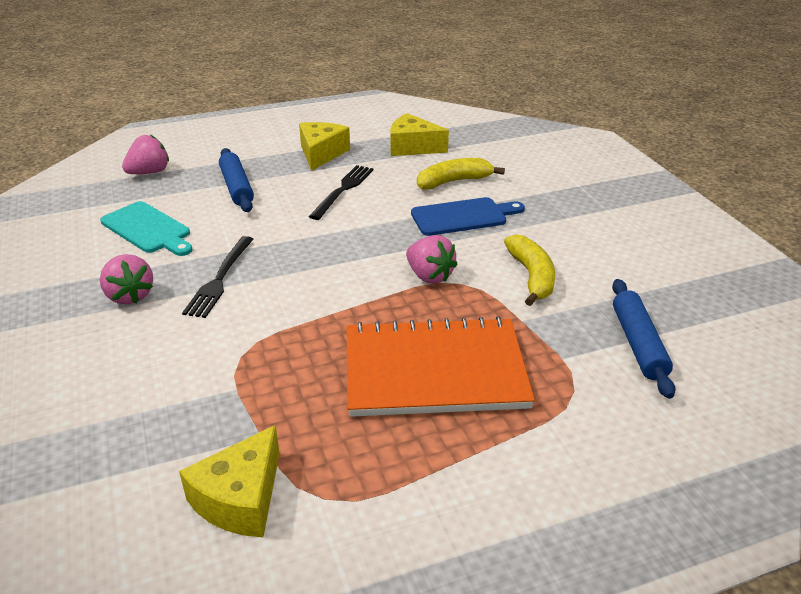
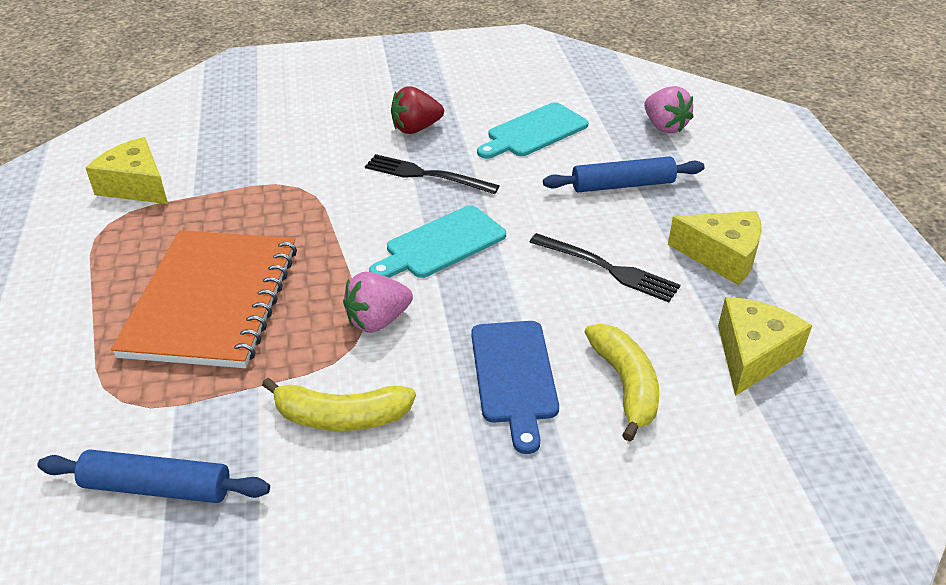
camera: 100 degrees right, 5 degrees up
(130, 296) = (416, 129): pink strawberry -> red strawberry
(326, 259) = (441, 244): none -> turquoise cutting board

